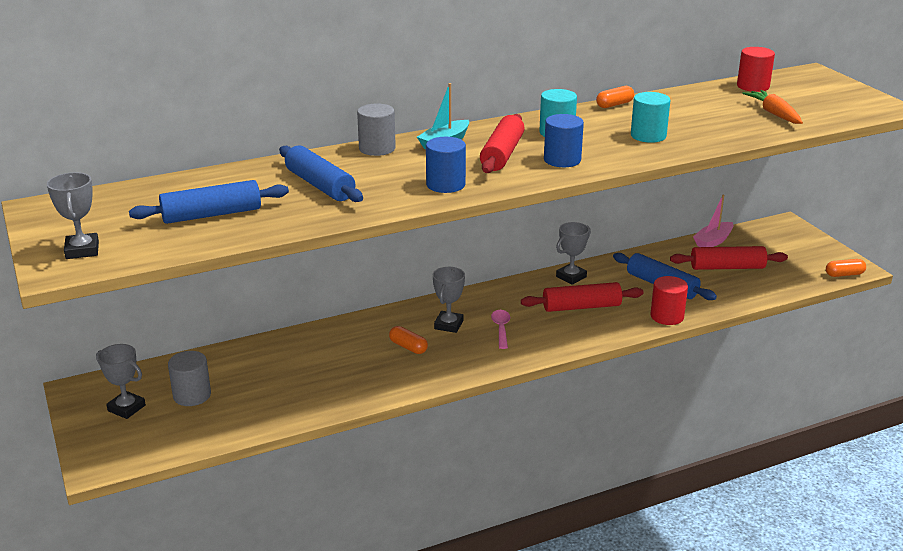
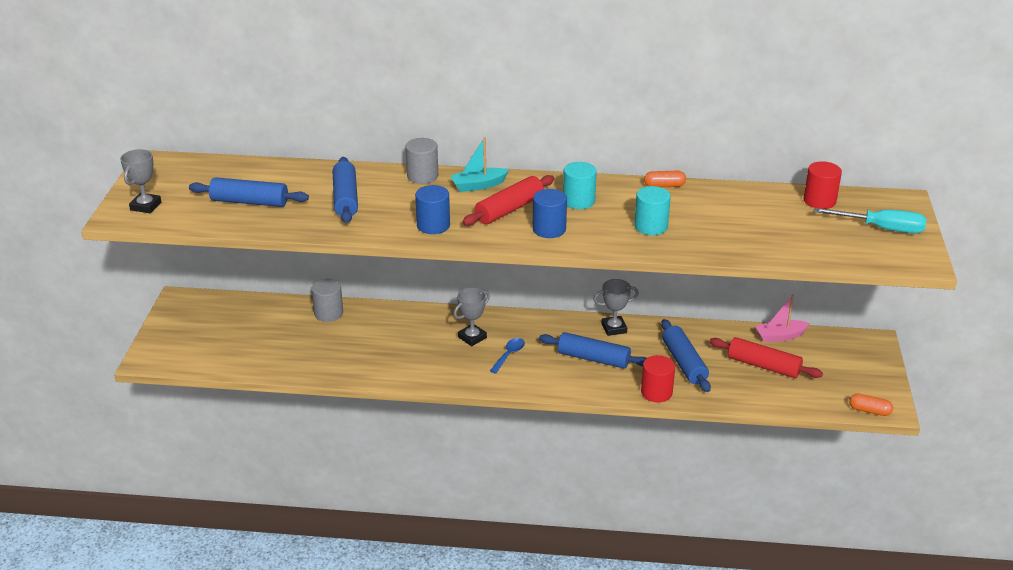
camera: 30 degrees right, 5 degrees up
(126, 408) = (197, 324): grey trophy -> none
(192, 395) = (245, 330): grey cylinder -> grey cylinder (328, 313)
(408, 347) = (424, 345): orange capsule -> none
(501, 329) = (509, 355): pink spoon -> blue spoon
(581, 307) = (593, 358): red rolling pin -> blue rolling pin
(774, 114) = (796, 236): orange carrot -> none
(826, 93) = (881, 228): none -> turquoise screwdriver

